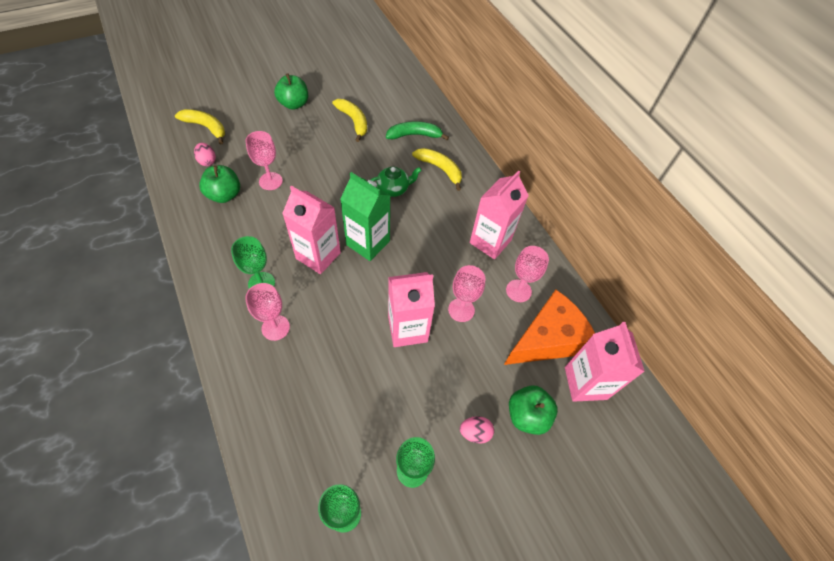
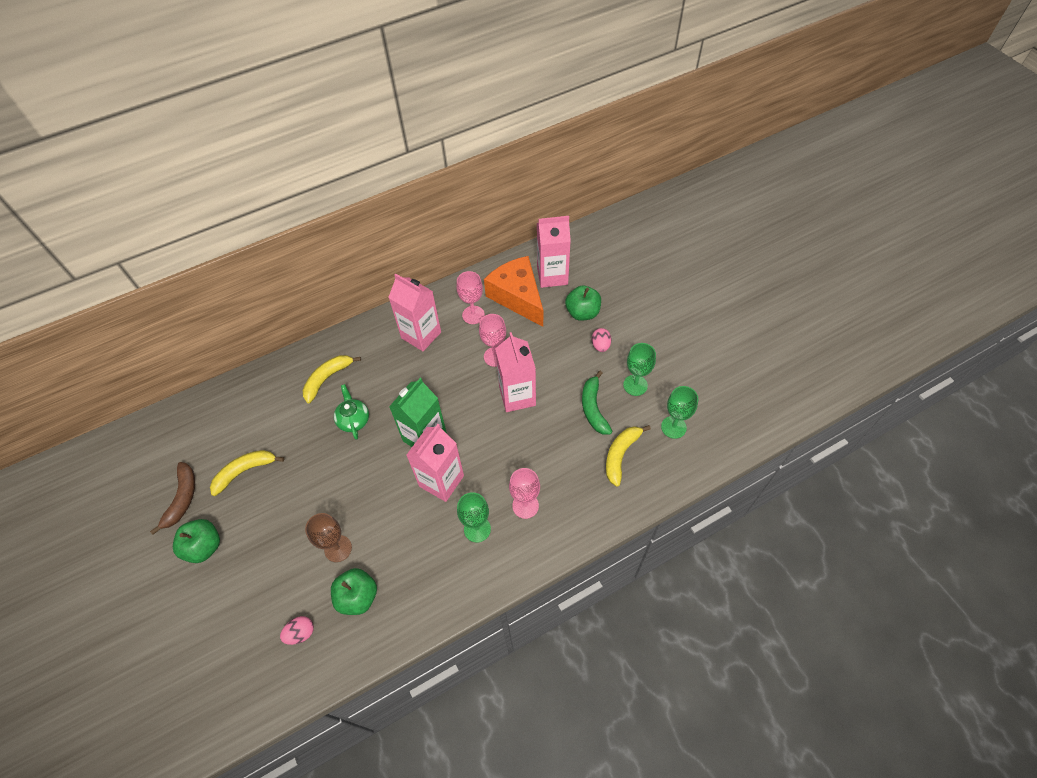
camera: 85 degrees left, 0 degrees up
(206, 127) = (238, 652): yellow banana -> yellow banana (620, 455)
(270, 181) = (338, 548): pink goblet -> brown goblet
(336, 89) = (182, 499): none -> brown banana
(414, 135) = (274, 405): green banana -> green banana (593, 408)

